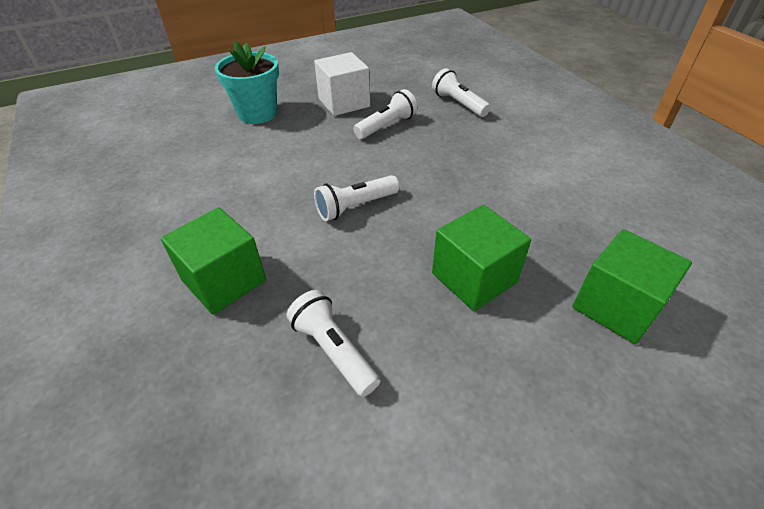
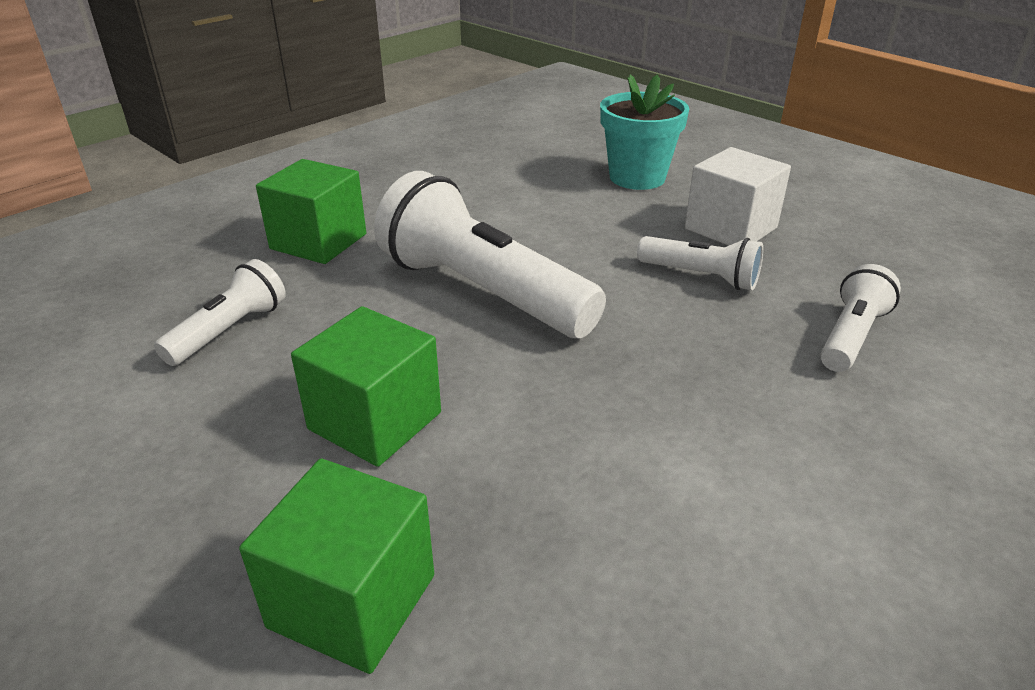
camera: 70 degrees right, 10 degrees down
(355, 207) = (482, 292): white flashlight -> white flashlight, size x1.94

